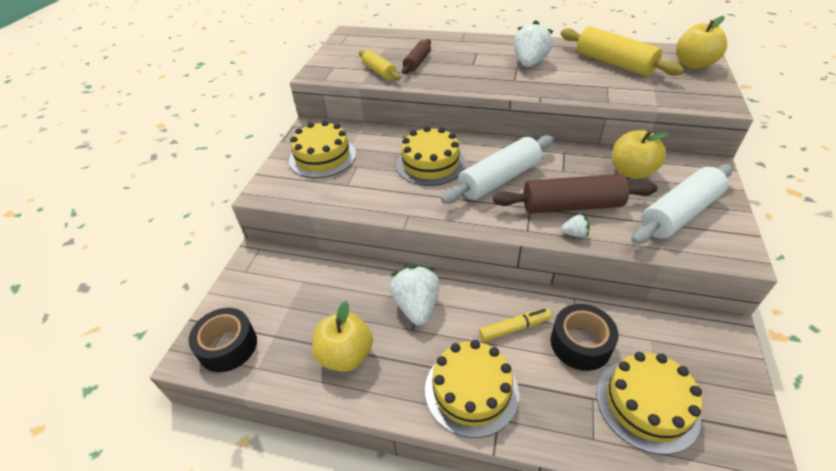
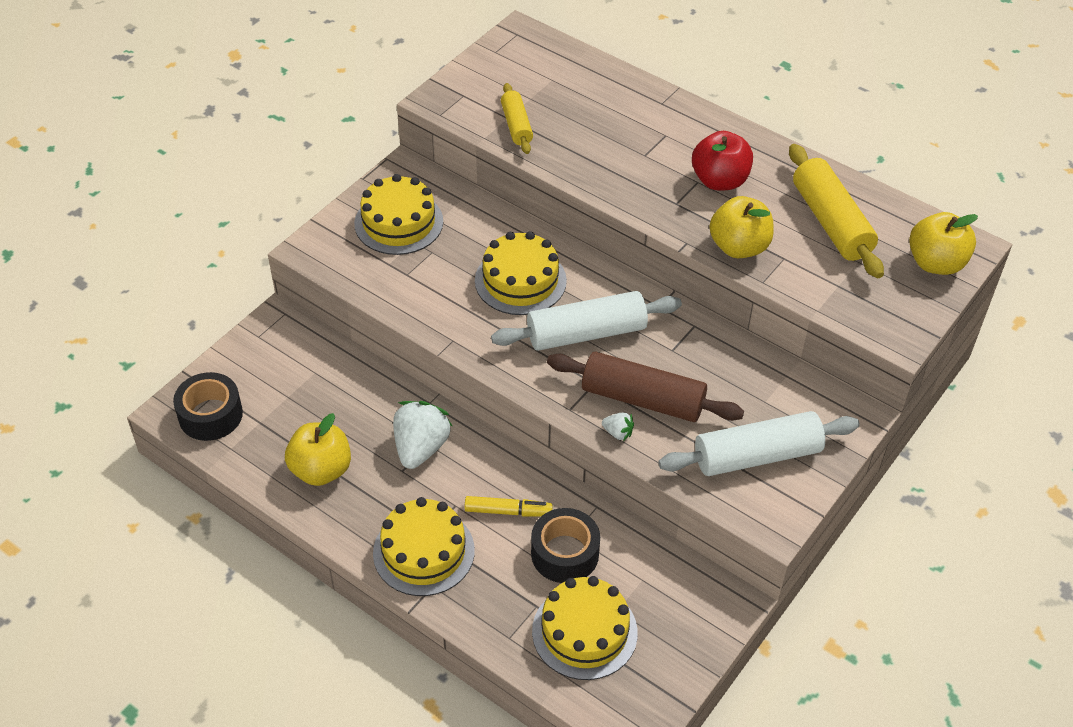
camera: 20 degrees right, 5 degrees up
(417, 63) = (574, 126): brown rolling pin -> none
(529, 63) = (719, 181): white strawberry -> red apple
(631, 172) = (753, 383): yellow apple -> yellow apple (739, 247)

